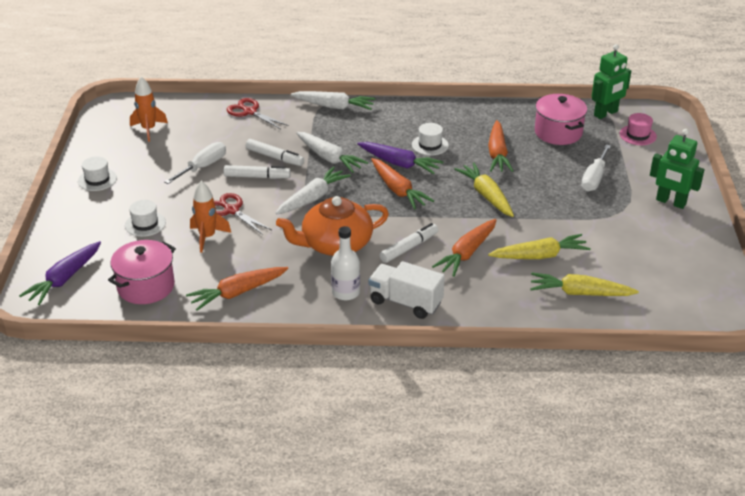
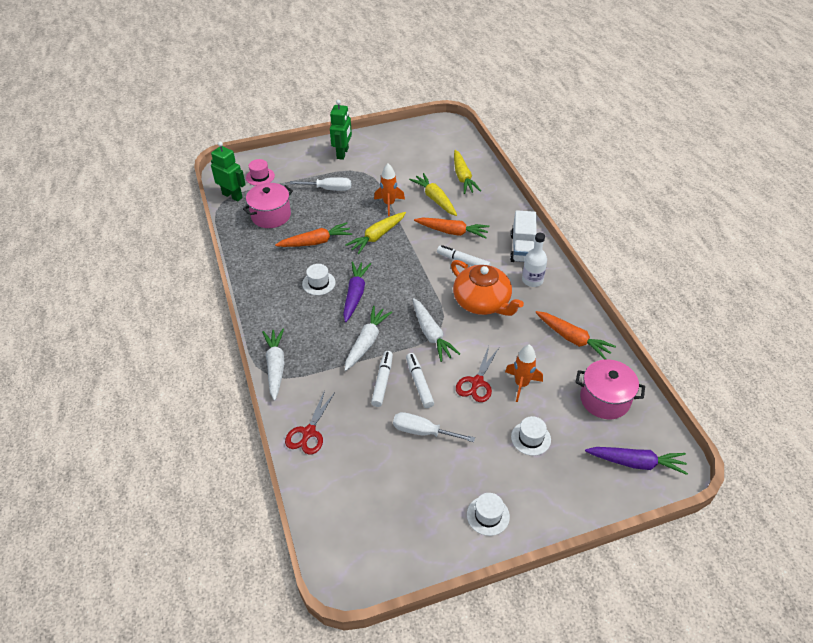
camera: 110 degrees left, 10 degrees up
(149, 130) = (378, 513): orange rocket -> orange rocket (389, 204)
(312, 198) = (431, 334): white carrot -> white carrot turned 135 degrees counterclockwise
(398, 190) = (393, 286): orange carrot -> none

